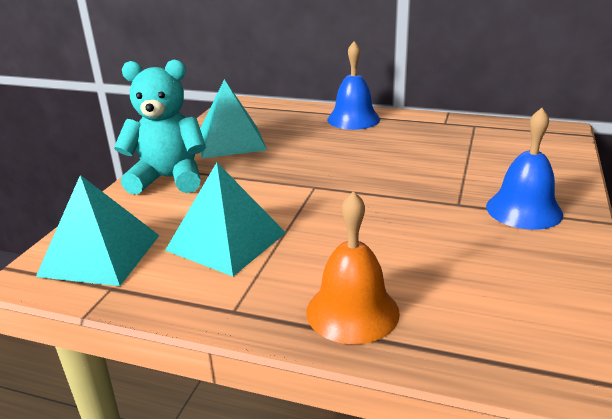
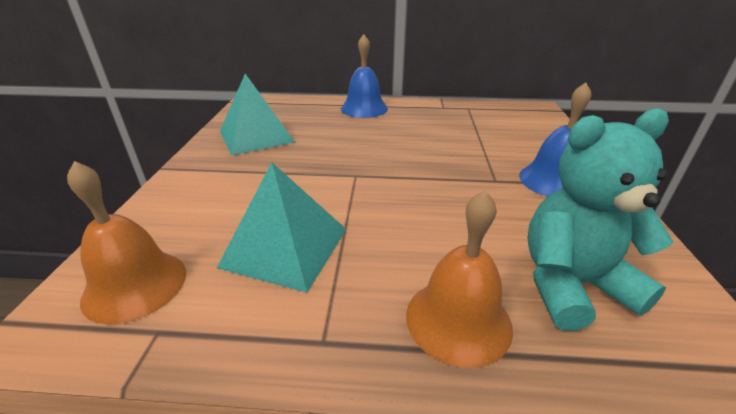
camera: 15 degrees left, 5 degrees up
(100, 255) = (135, 285): turquoise pyramid -> orange bell
(168, 179) = (201, 180): turquoise teddy bear -> turquoise teddy bear (572, 285)

